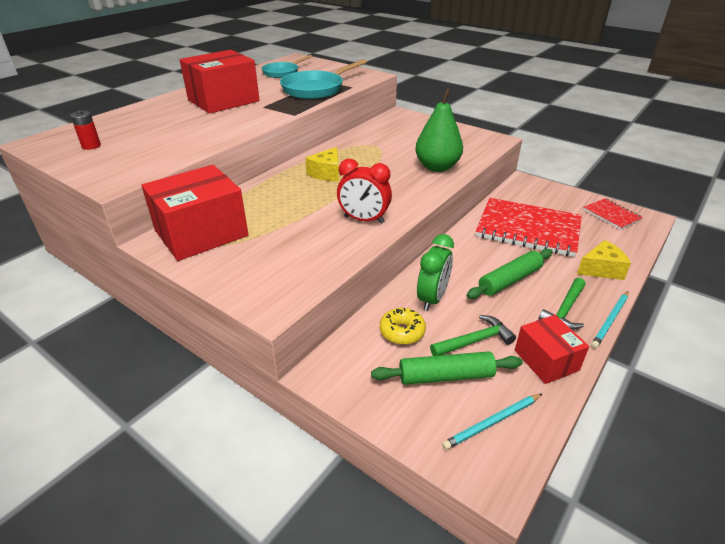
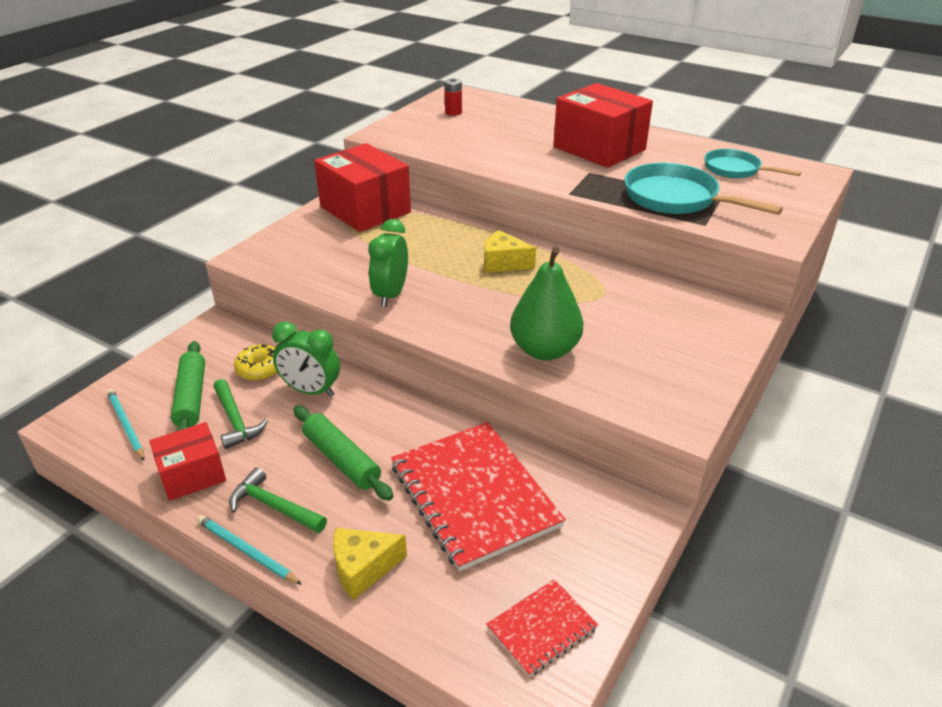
camera: 85 degrees right, 0 degrees up
(364, 220) = (391, 295): red clock -> green clock
(528, 229) = (474, 495): red notebook -> red notebook turned 45 degrees counterclockwise
(601, 269) = (363, 568): yellow cheese -> yellow cheese turned 90 degrees clockwise

